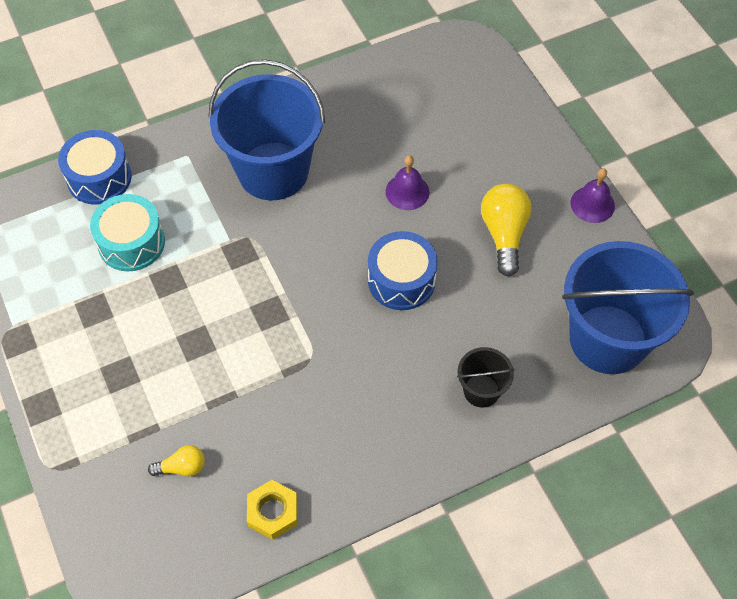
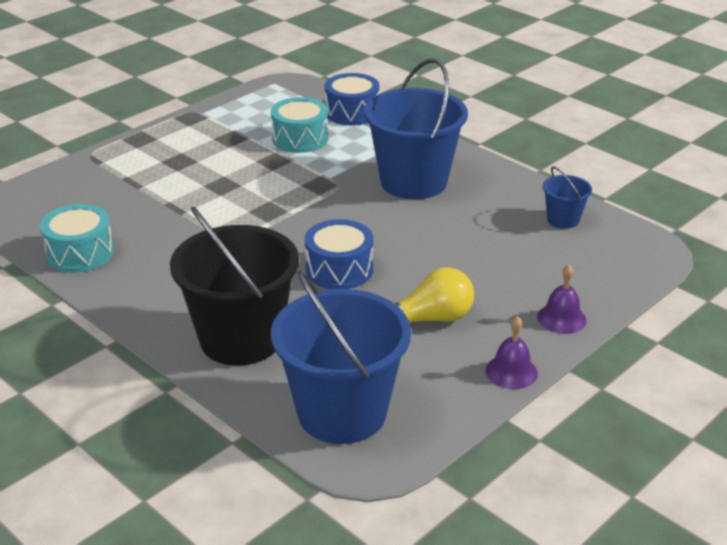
camera: 70 degrees right, 25 degrees down
(182, 467) = (108, 205): yellow light bulb -> none
(272, 512) = (80, 253): yellow nut -> turquoise drum
(392, 83) = (563, 219): none -> blue bucket
(407, 192) = (441, 253): purple bell -> purple bell (561, 318)
(481, 390) = (241, 339): black bucket -> black bucket, size x2.19

